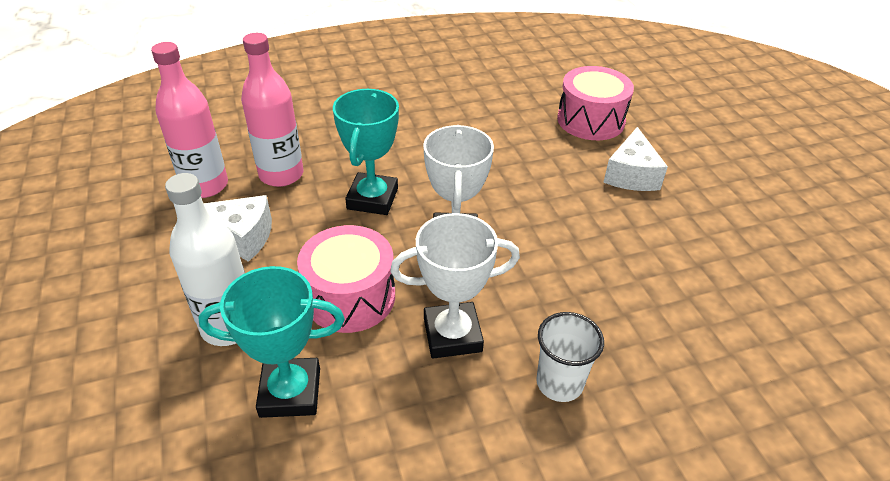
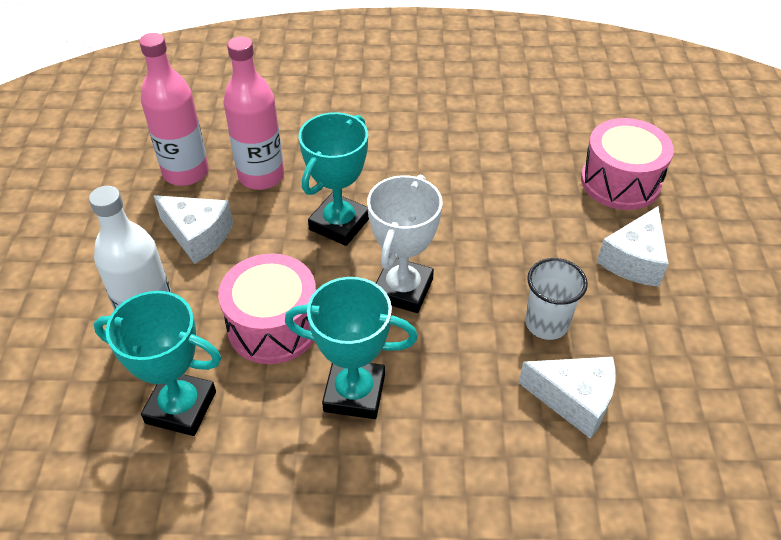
camera: 20 degrees right, 5 degrees up
(452, 335) = (354, 393): white trophy -> turquoise trophy
(559, 383) = (438, 474): white cup -> white cup (546, 324)
(640, 291) = (574, 400): none -> white cheese

